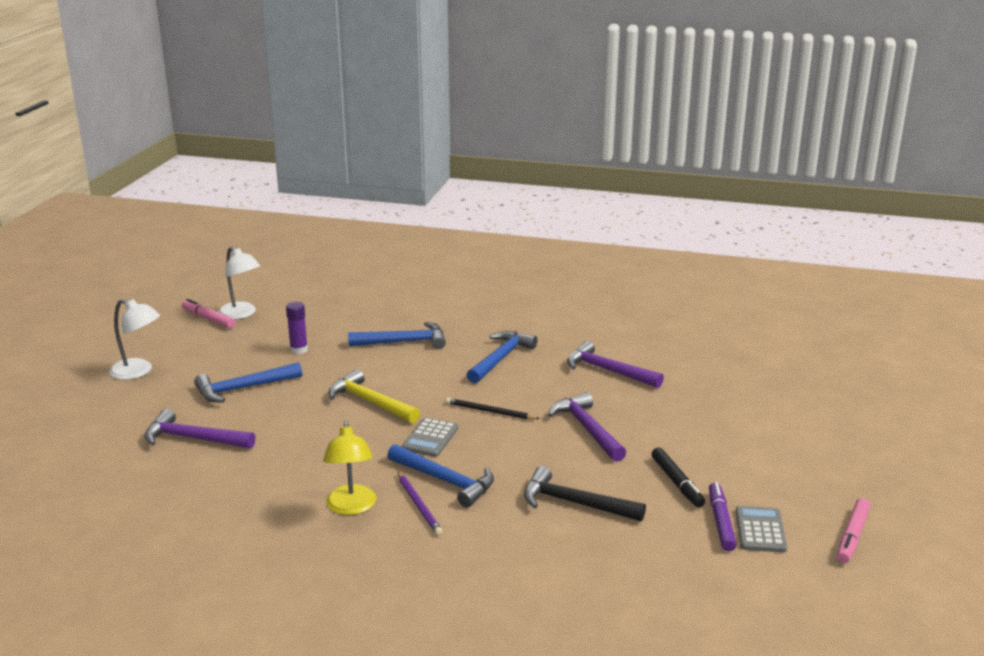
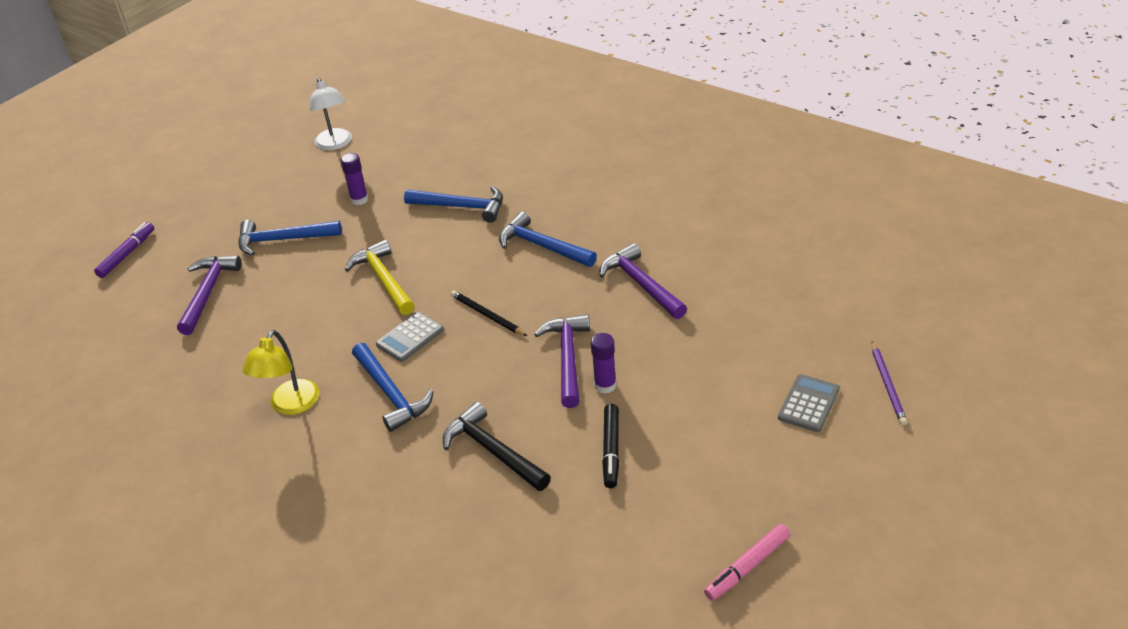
camera: 25 degrees right, 15 degrees up
(138, 371) = (208, 201): white lamp -> none
(193, 439) = (208, 293): purple hammer -> purple hammer turned 60 degrees clockwise
(208, 319) = (303, 145): pink marker -> none
(418, 505) = (349, 417): purple pencil -> purple pencil (887, 385)
(500, 358) = (542, 246): blue hammer -> blue hammer turned 105 degrees counterclockwise
(635, 441) = (605, 385): none -> purple glue stick
(720, 522) = (621, 511): purple marker -> purple marker (127, 254)
(760, 530) = (654, 533): grey calculator -> grey calculator (808, 404)

